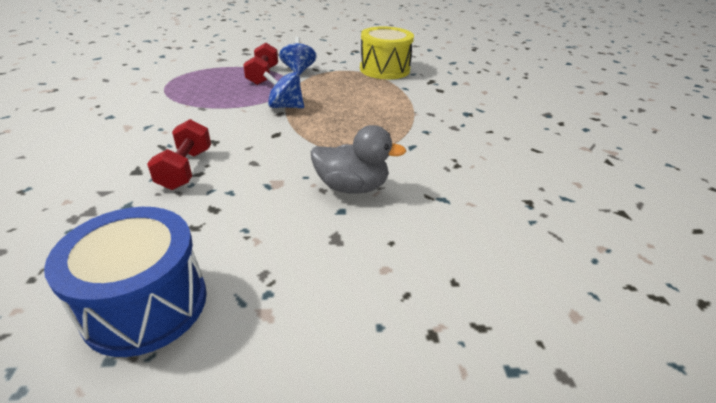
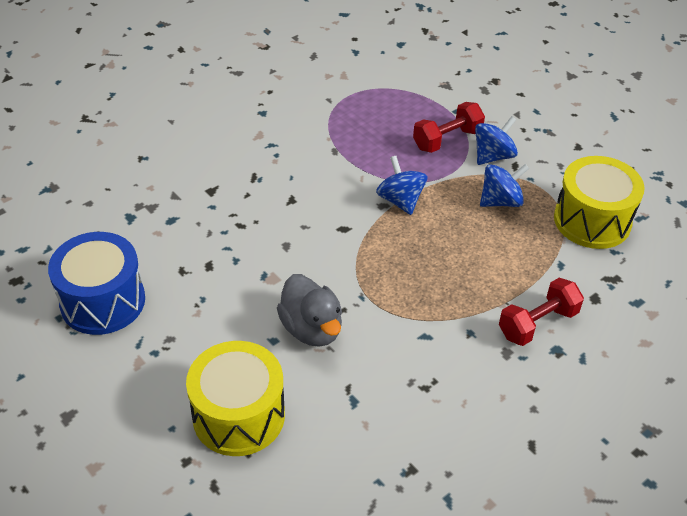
camera: 55 degrees right, 10 degrees up
(186, 169) = (239, 214): red dumbbell -> red dumbbell (538, 323)
(335, 82) = (500, 201): none -> blue spinning top
(405, 268) = (239, 415): none -> yellow drum

